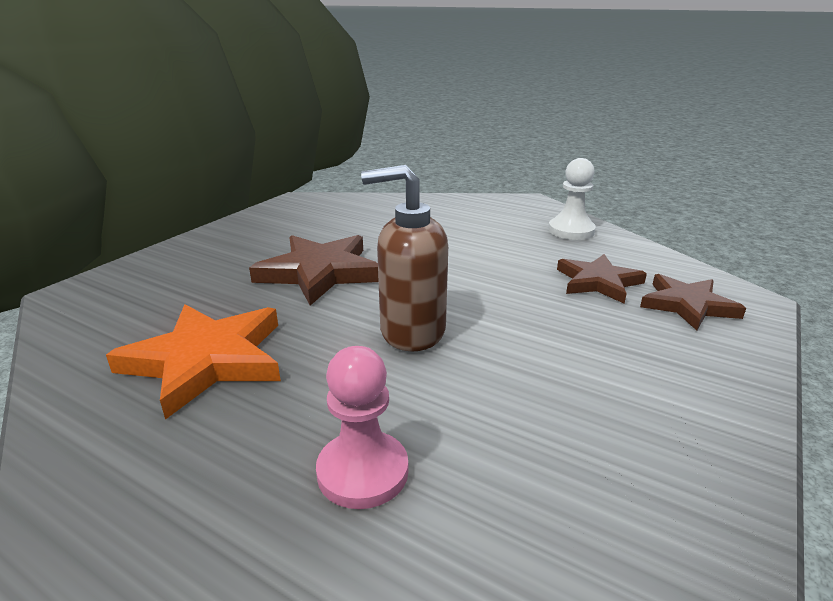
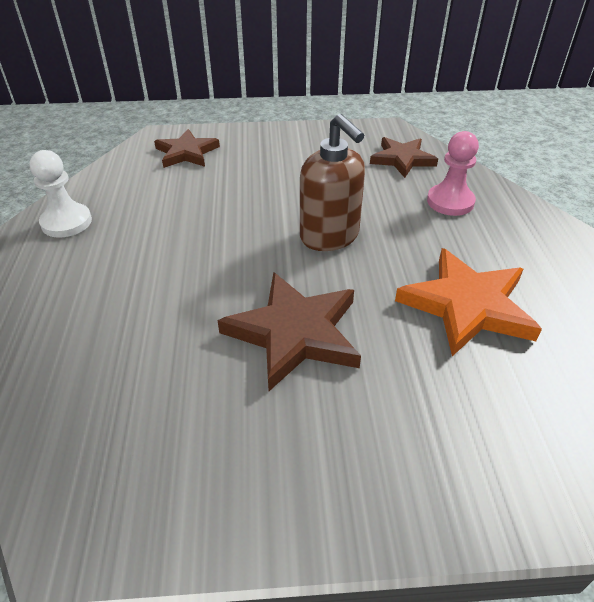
camera: 125 degrees left, 15 degrees up
(598, 282) = (178, 187): brown star -> brown star (402, 159)

